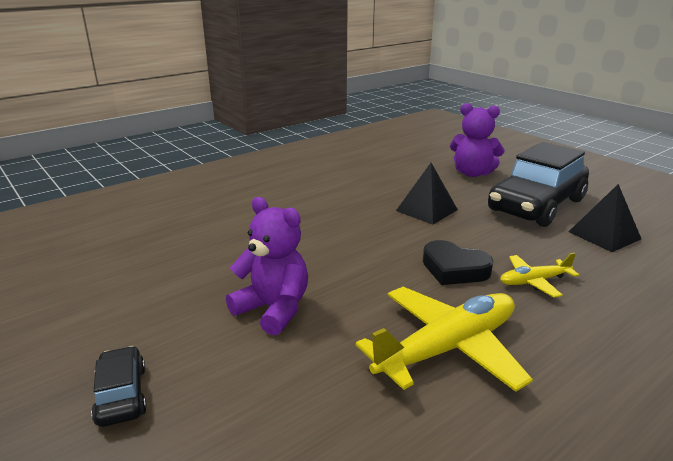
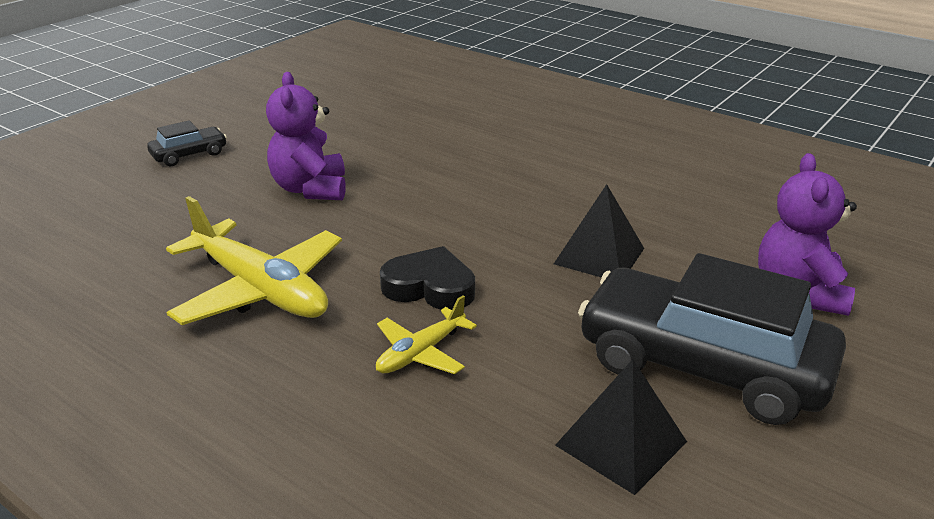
camera: 75 degrees right, 5 degrees up
(273, 309) = (310, 189): purple teddy bear -> purple teddy bear turned 150 degrees clockwise
(454, 269) = (430, 287): black heart -> black heart turned 90 degrees clockwise
(533, 281) = (421, 353): yellow plane -> yellow plane turned 105 degrees counterclockwise

